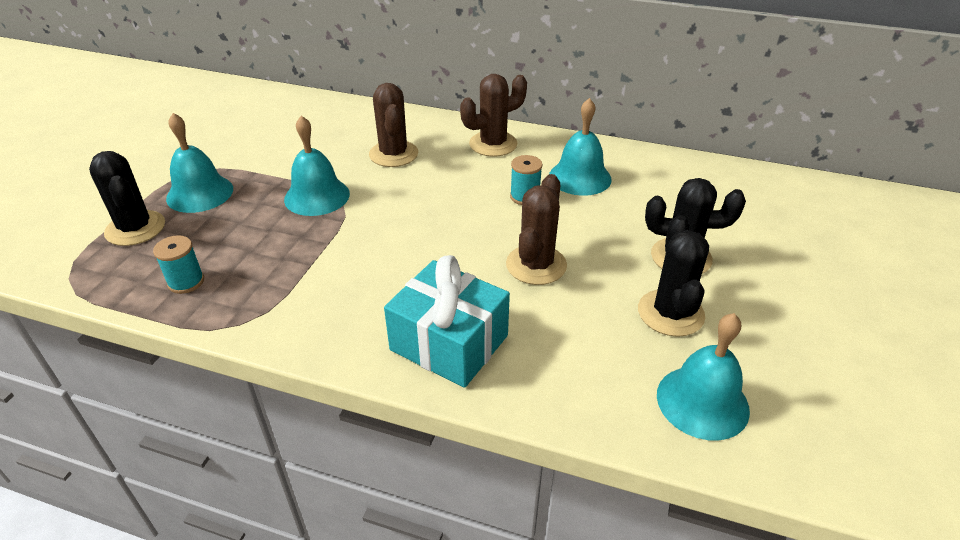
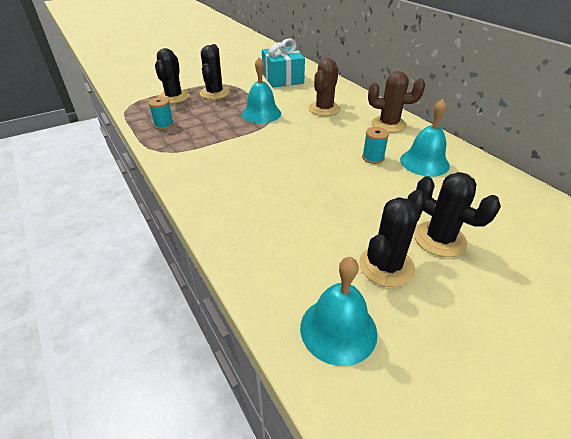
camera: 40 degrees right, 0 degrees up
(200, 193) = (214, 93): turquoise bell -> black cactus
(449, 343) = (234, 207): turquoise gift -> turquoise gift (282, 79)
(536, 265) = (332, 195): brown cactus -> none

